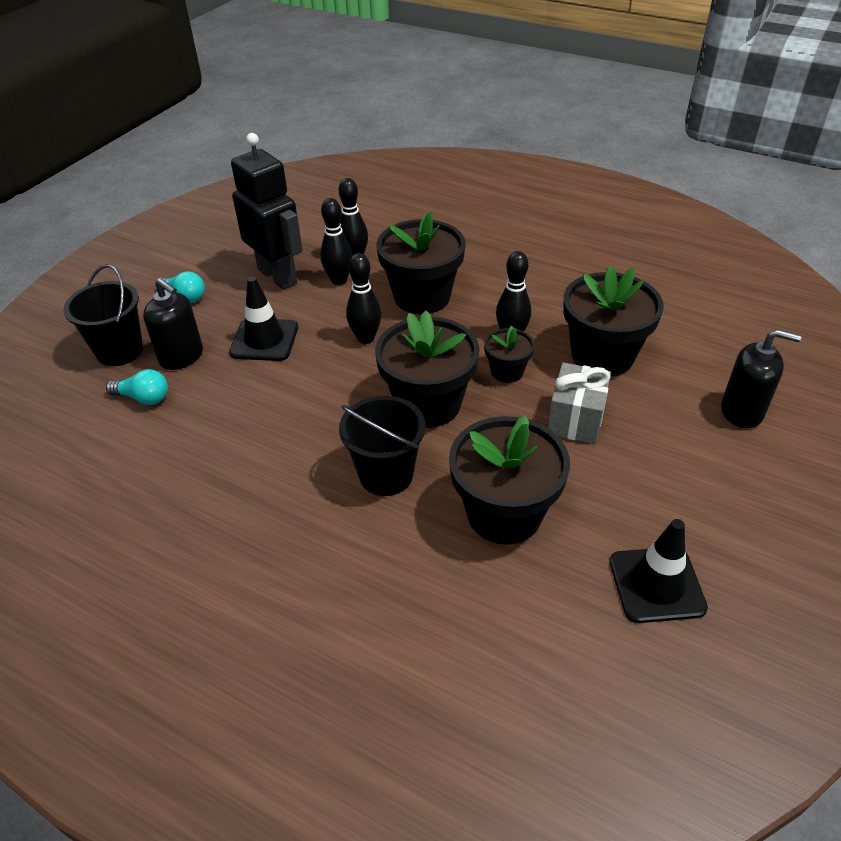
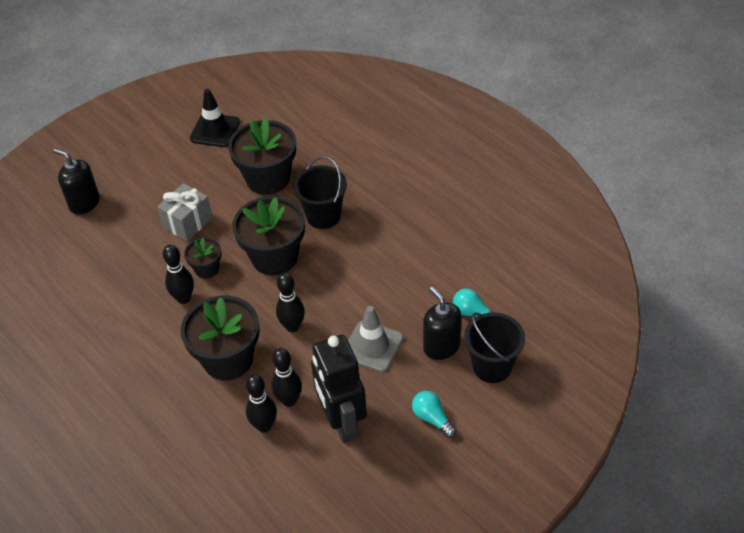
camera: 160 degrees left, 5 degrees up
(264, 340) = (372, 346): black traffic cone -> grey traffic cone
(602, 356) = (133, 264): black flower pot -> none

